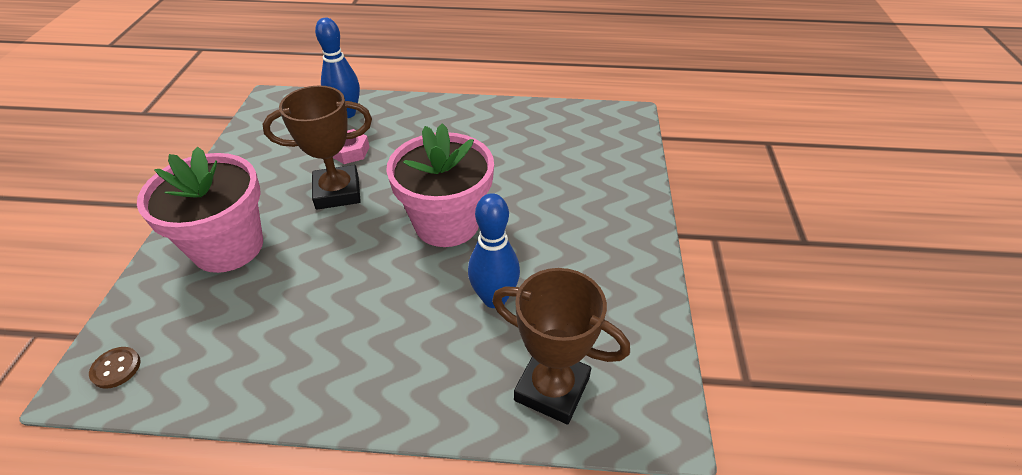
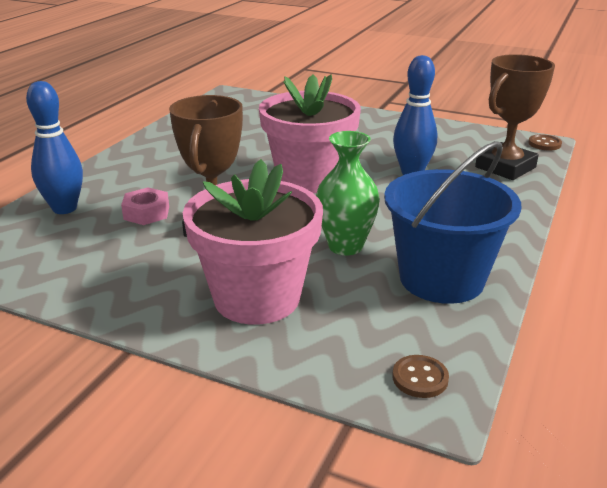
camera: 70 degrees left, 15 degrees down
(266, 360) = (441, 278): none -> blue bucket
(317, 279) = (345, 246): none -> green vase
(662, 431) = (544, 144): none -> brown button

